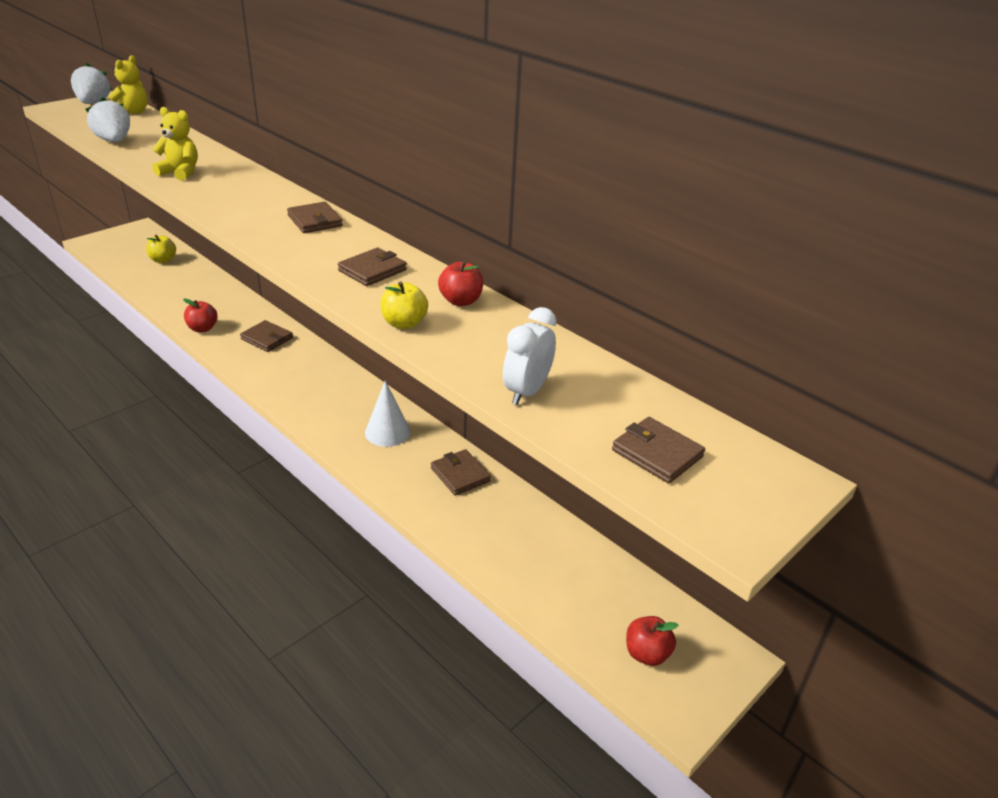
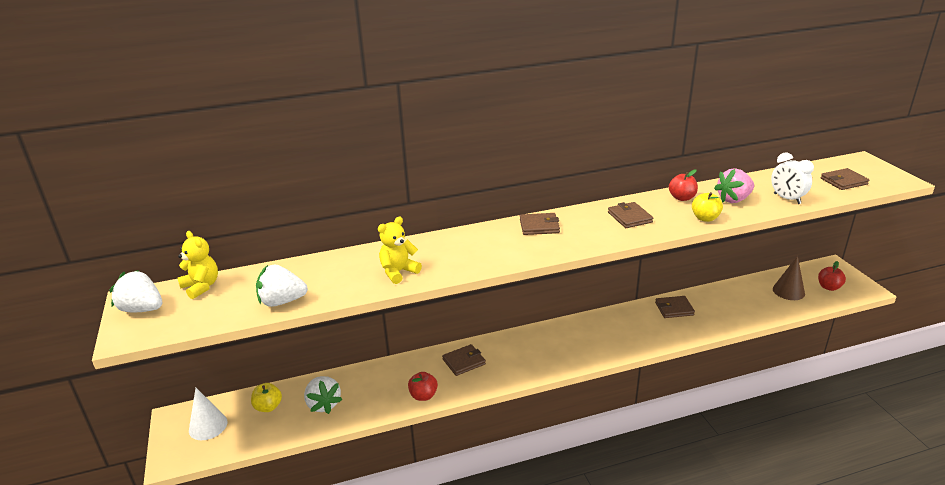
camera: 60 degrees left, 5 degrees down
(174, 283) = (323, 404): none -> white strawberry
(387, 432) = (618, 327): white cone -> white cone (208, 426)
(486, 343) = (733, 199): none -> pink strawberry
(594, 598) = (788, 291): none -> brown cone

